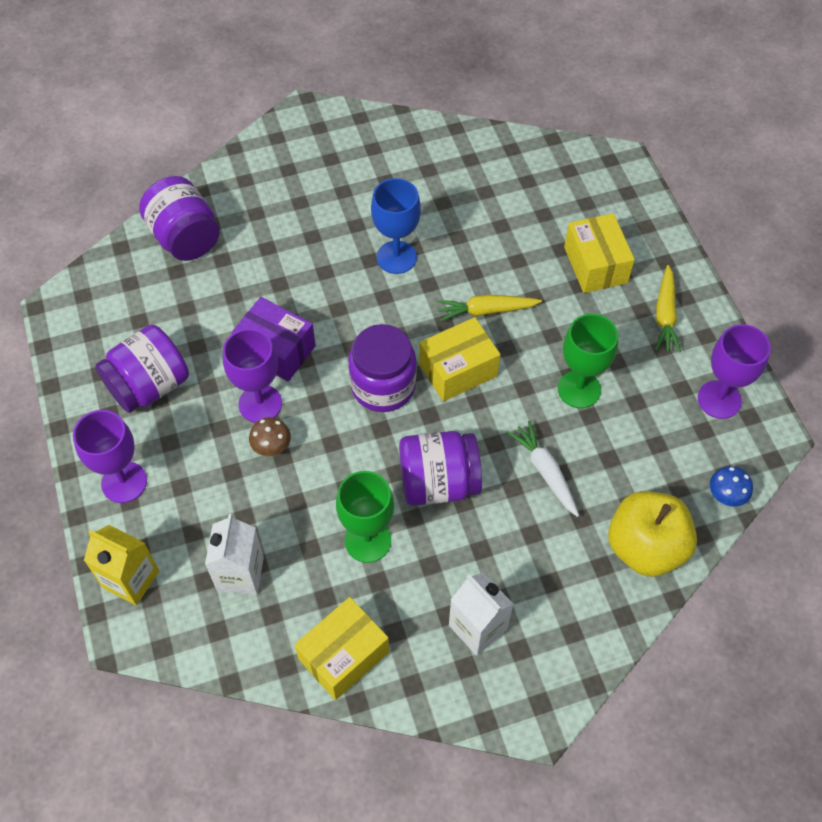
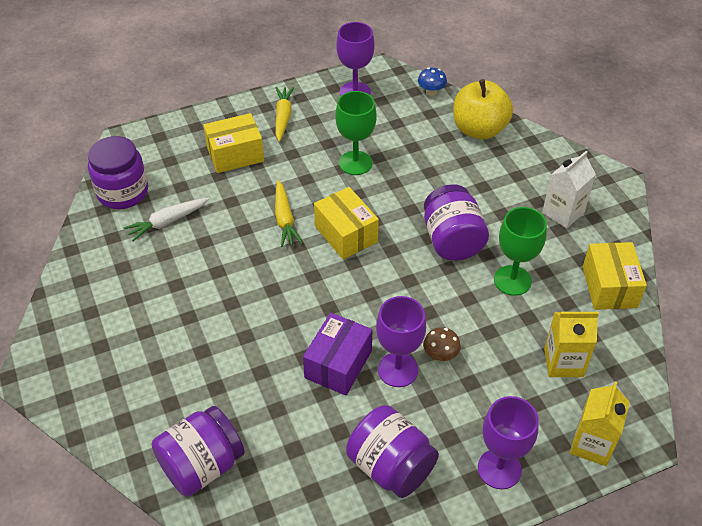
camera: 95 degrees left, 10 degrees down
(240, 573) = (563, 362): white carton -> yellow carton
(344, 655) = (609, 287): yellow box -> yellow box turned 45 degrees clockwise
(383, 386) = (367, 282): purple jar -> purple jar (122, 192)
(396, 257) = (228, 283): blue goblet -> none
(545, 472) = (430, 180): white carrot -> white carrot (167, 222)
(665, 315) = (283, 117): yellow carrot -> yellow carrot turned 90 degrees counterclockwise

